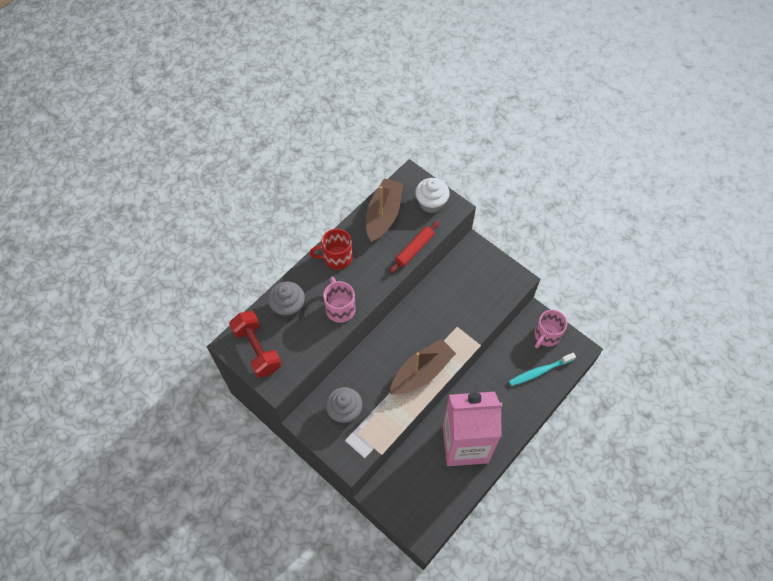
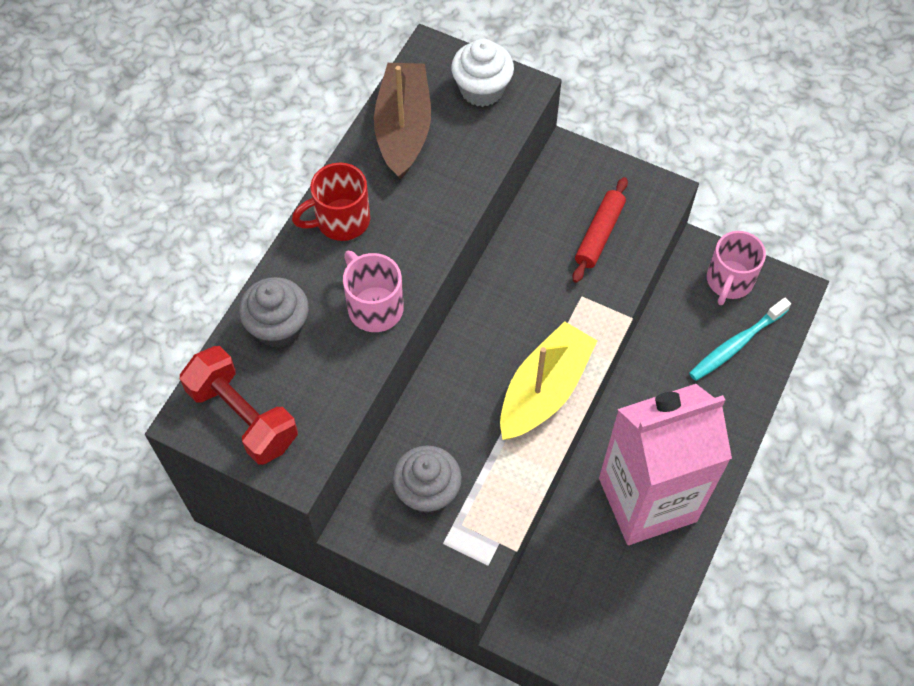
camera: 15 degrees left, 0 degrees up
(414, 249) = (476, 175): red rolling pin -> red rolling pin (599, 234)
(421, 372) = (544, 390): brown boat -> yellow boat

